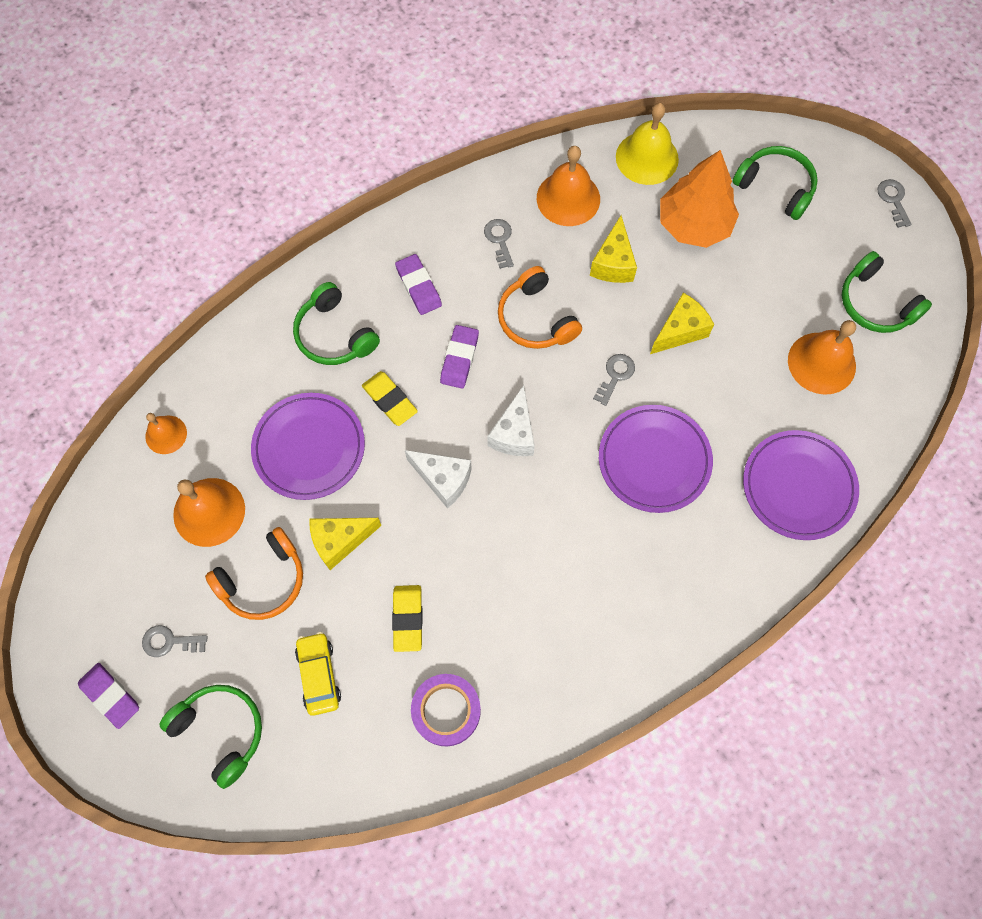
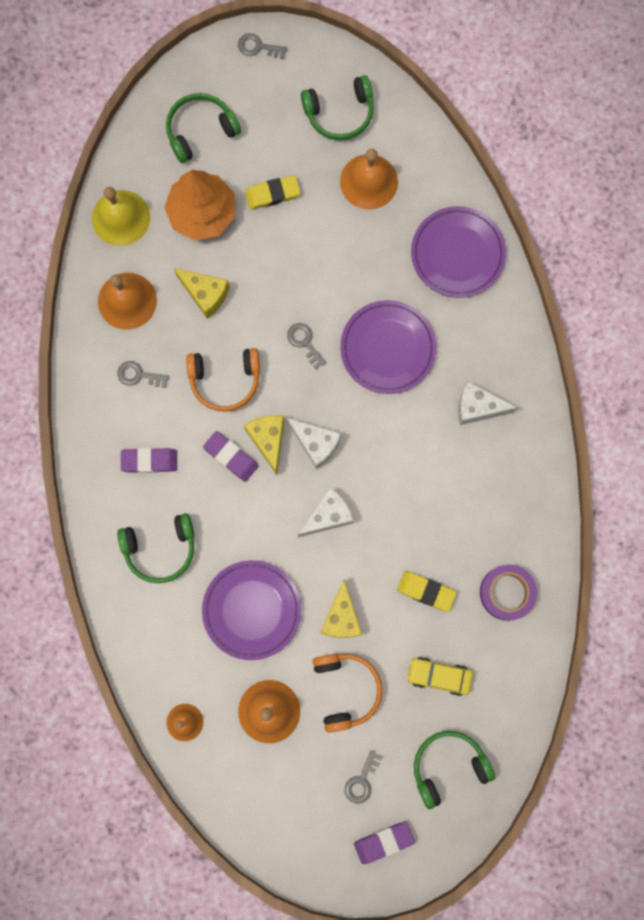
camera: 65 degrees left, 10 degrees up
(390, 400) = (241, 528): yellow eraser -> yellow eraser (272, 194)
(640, 584) = (478, 407): none -> white cheese
(680, 331) = (290, 273): yellow cheese -> yellow cheese (268, 440)

